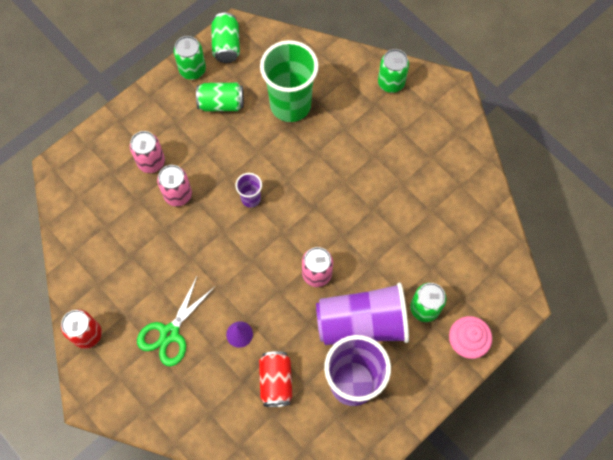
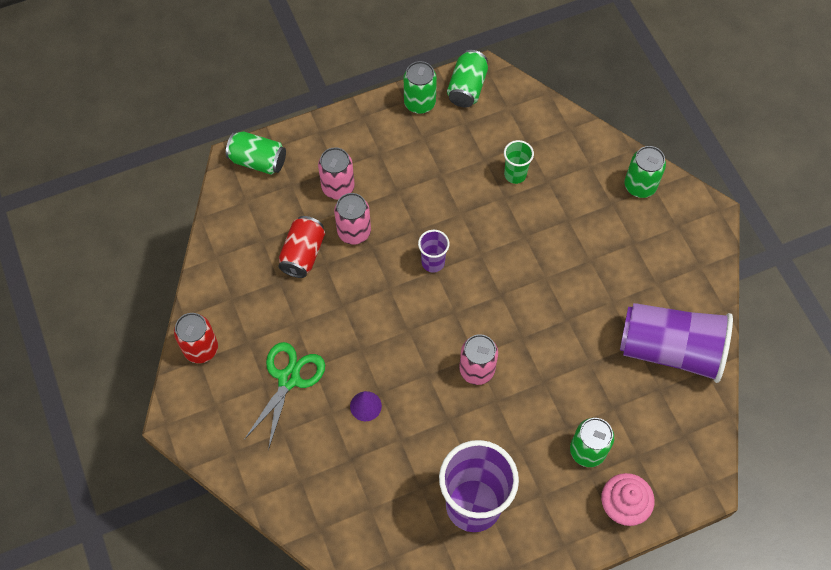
camera: 20 degrees right, 5 degrees down
(169, 333) = (289, 378): green scissors -> green scissors turned 150 degrees clockwise
(221, 103) = (438, 149): green can -> green can (258, 161)
(276, 381) = (387, 472): red can -> red can (303, 254)
(290, 105) = (515, 174): green cup -> green cup, size x0.46
(362, 323) = (508, 442): purple cup -> purple cup (670, 350)

